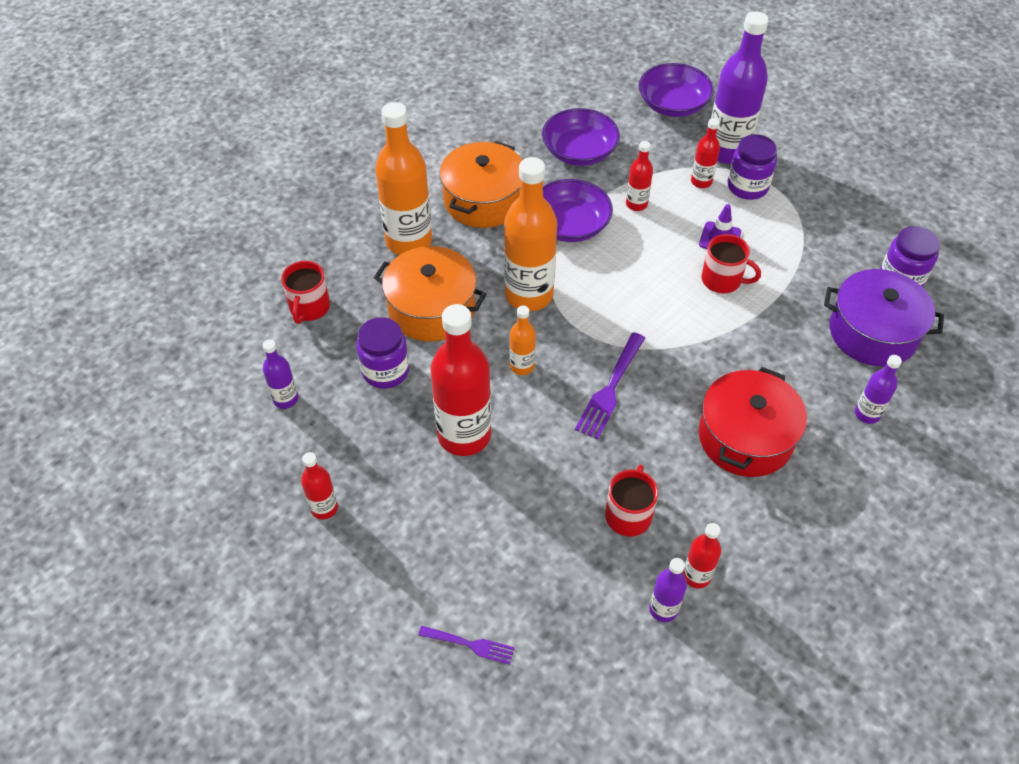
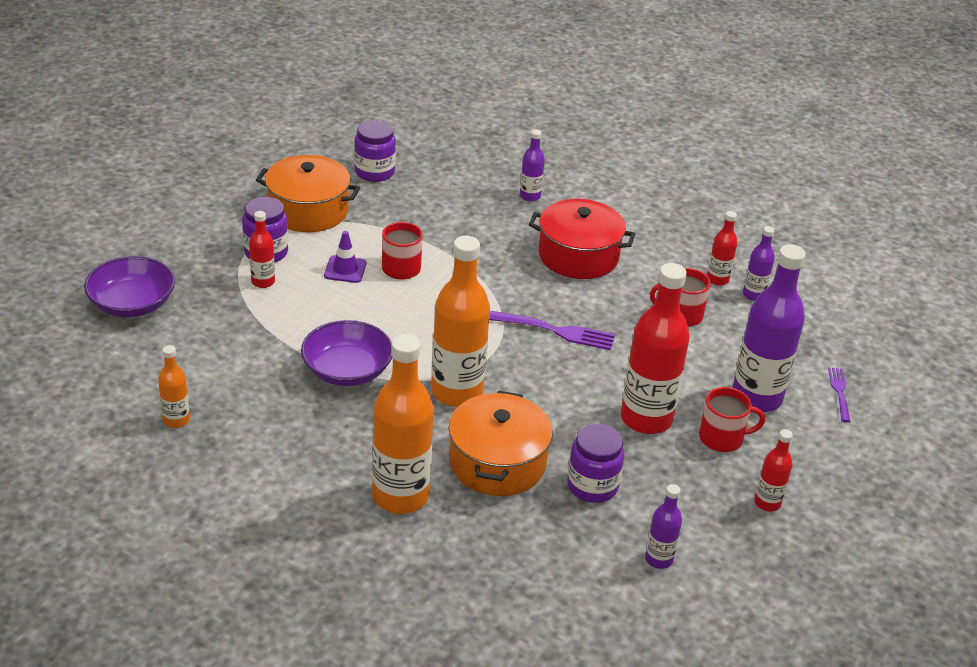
camera: 105 degrees left, 15 degrees down
(309, 307) = (527, 566): red mug -> red mug (722, 438)
(483, 200) = (319, 441): orange pot -> orange pot (308, 210)
(522, 366) = (550, 389): orange bottle -> orange bottle (176, 420)
(579, 152) = (223, 371): purple bowl -> none
(636, 204) = (305, 325): red bottle -> none
(726, 151) = (212, 265): purple bottle -> purple bottle (756, 398)
(873, 332) = (441, 189): purple pot -> none

